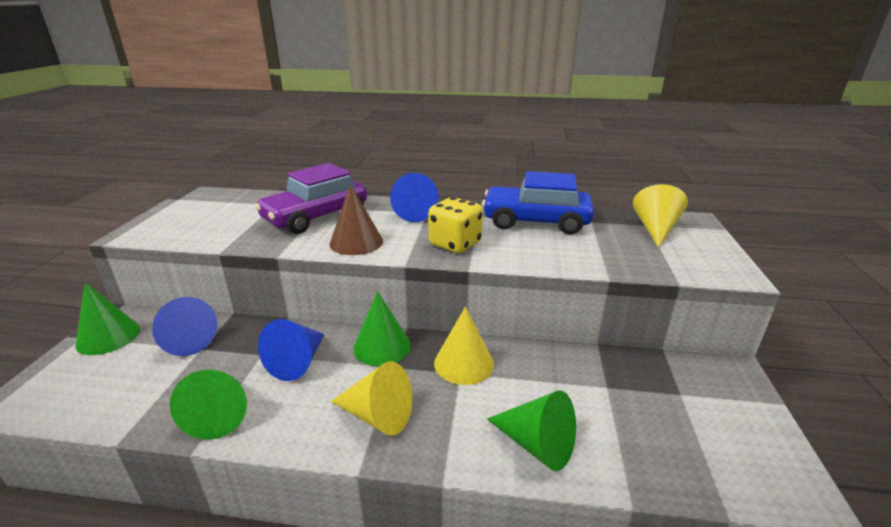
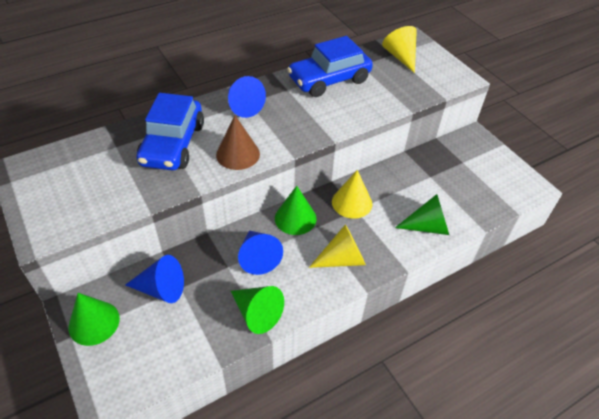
camera: 40 degrees left, 20 degrees up
(316, 217) = (173, 144): purple car -> blue car
(455, 244) = (303, 124): yellow dice -> none

